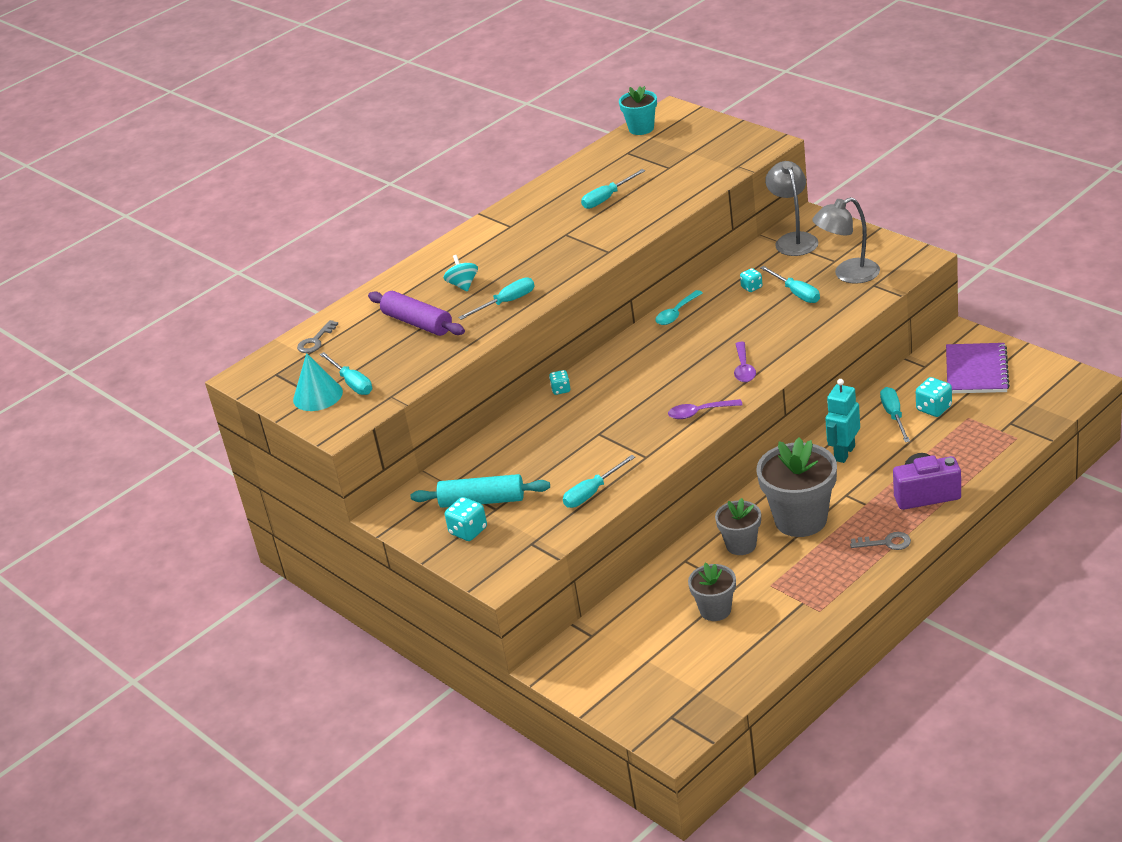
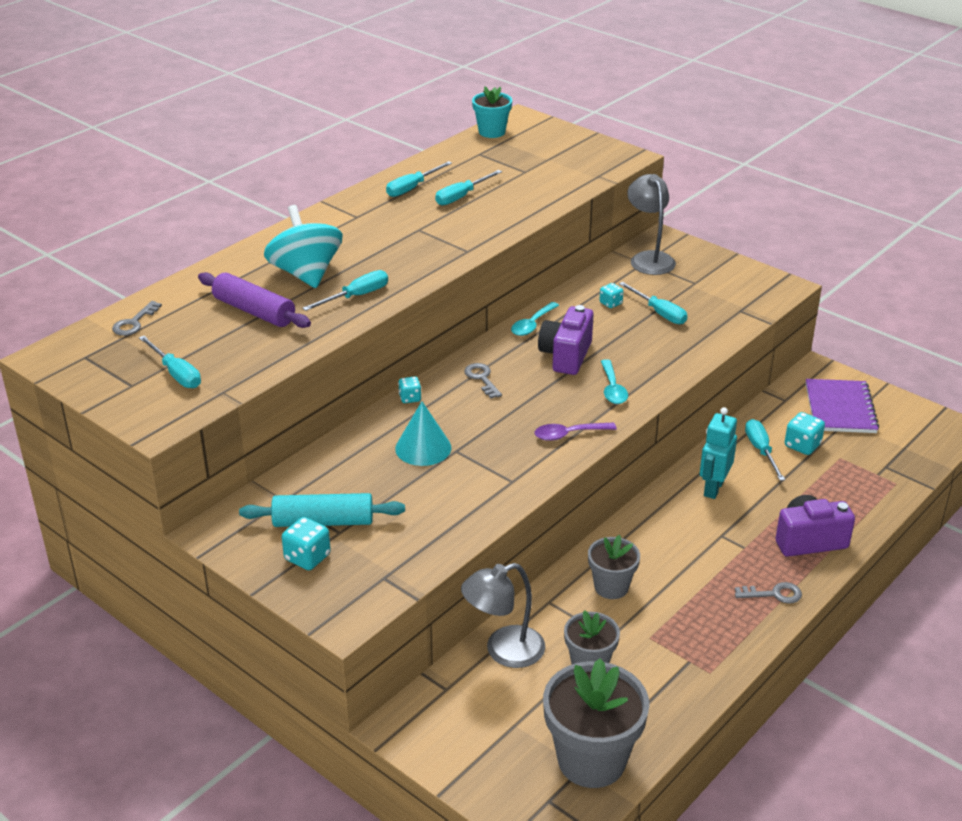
camera: 10 degrees left, 0 degrees up
(317, 395) = (134, 385): turquoise cone -> turquoise cone (423, 448)
(463, 285) = (306, 274): turquoise spinning top -> turquoise spinning top, size x1.98
(592, 492) = (453, 519): turquoise screwdriver -> turquoise screwdriver (412, 188)
(626, 367) = (482, 379): none -> grey key
(704, 341) = (566, 356): none -> purple camera
(744, 368) = (612, 389): purple spoon -> turquoise spoon
(800, 520) = (675, 561): grey flower pot -> grey flower pot (591, 760)
(848, 274) = (711, 298): grey lamp -> grey lamp (504, 651)

